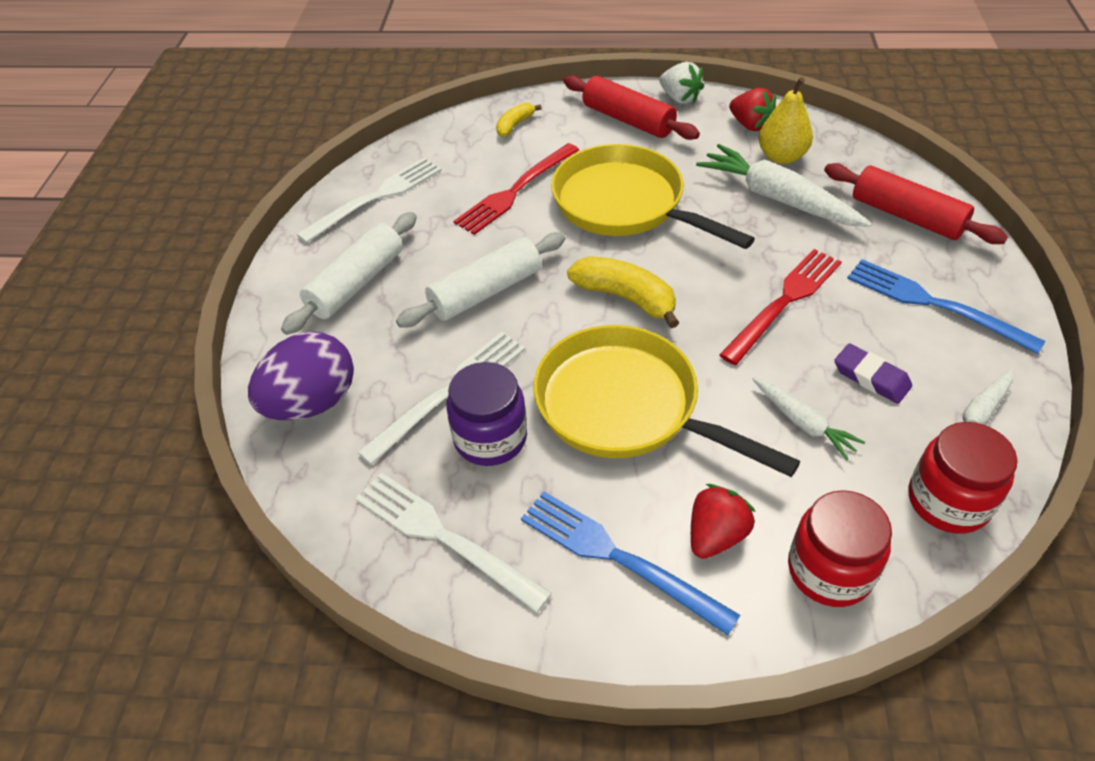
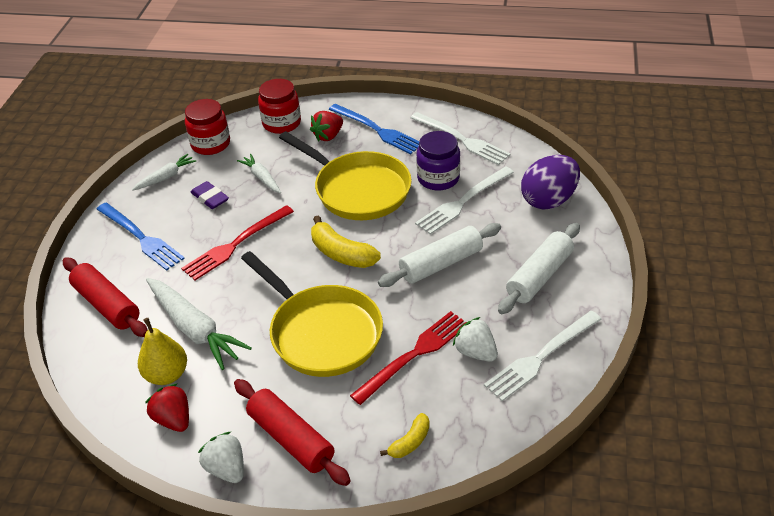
camera: 175 degrees left, 5 degrees down
(447, 197) = (475, 352): none -> white strawberry

